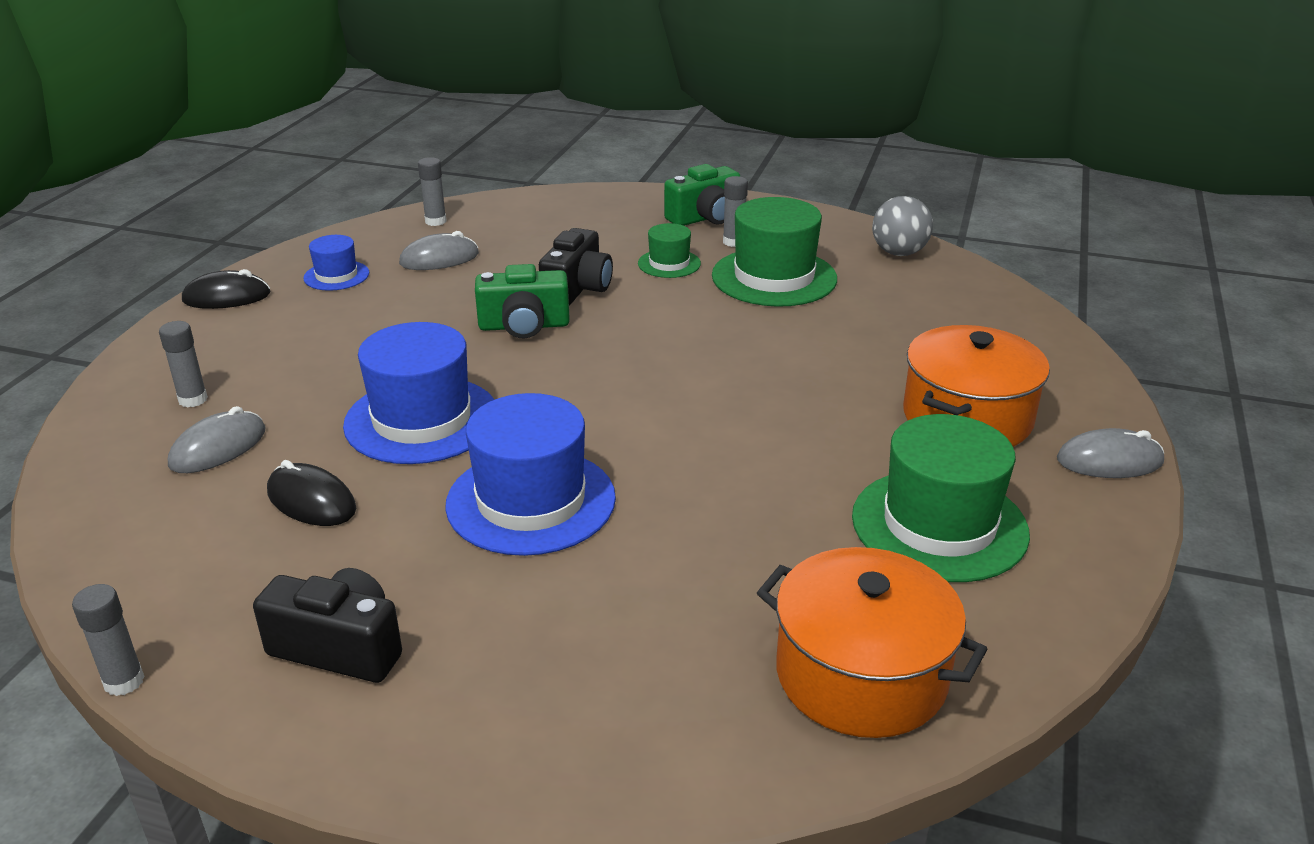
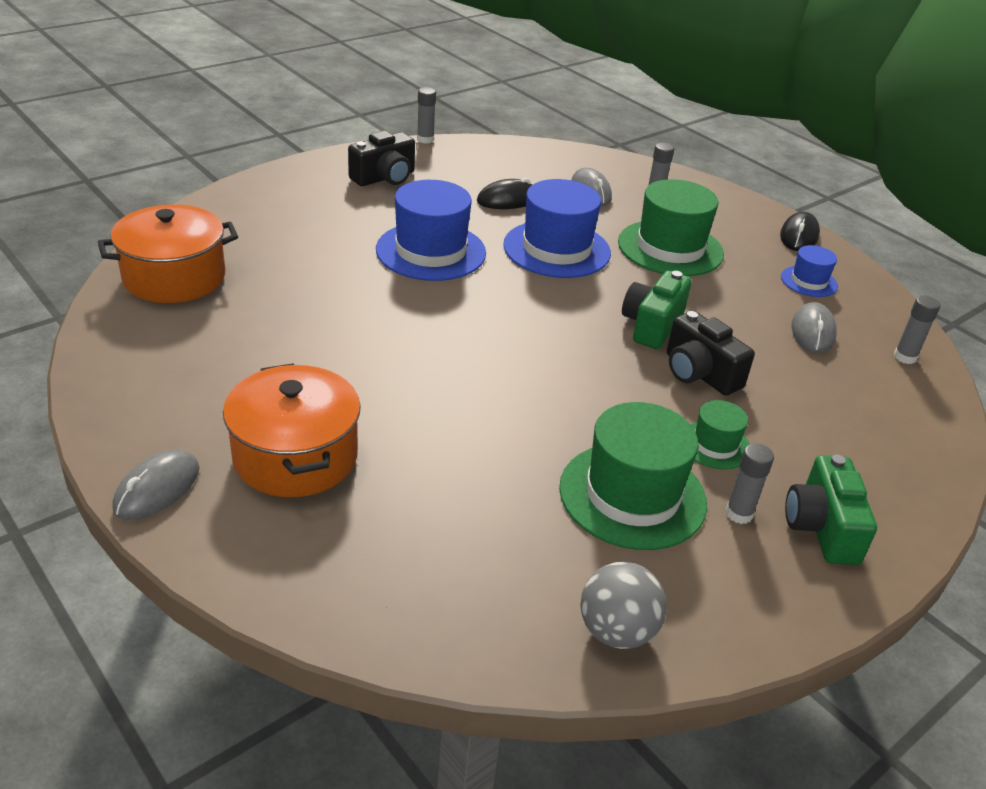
camera: 120 degrees right, 5 degrees up
(939, 525) = (221, 365): green hat -> green hat (670, 248)

